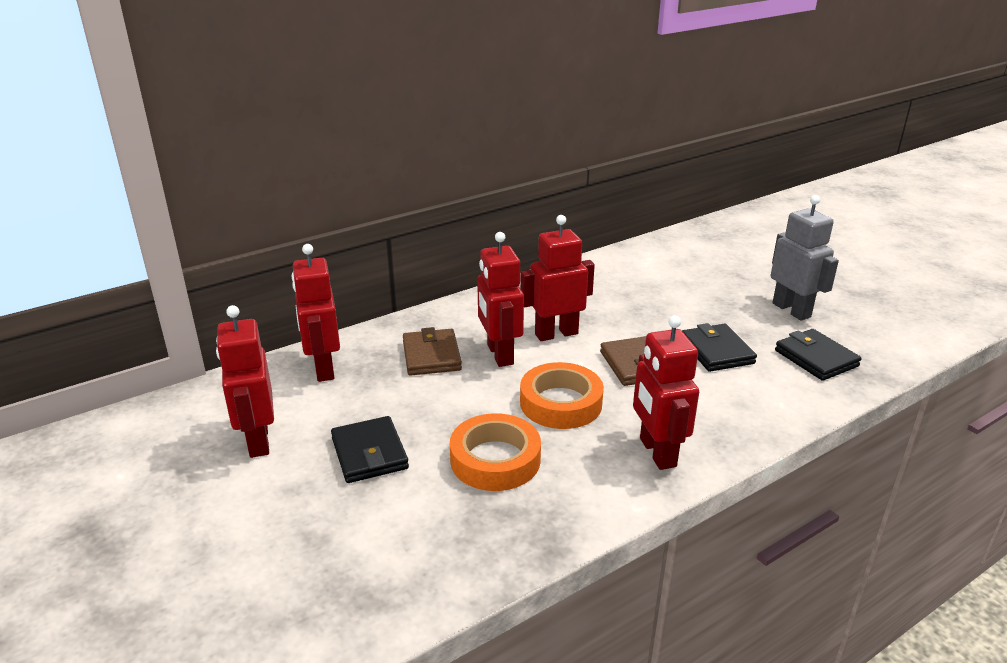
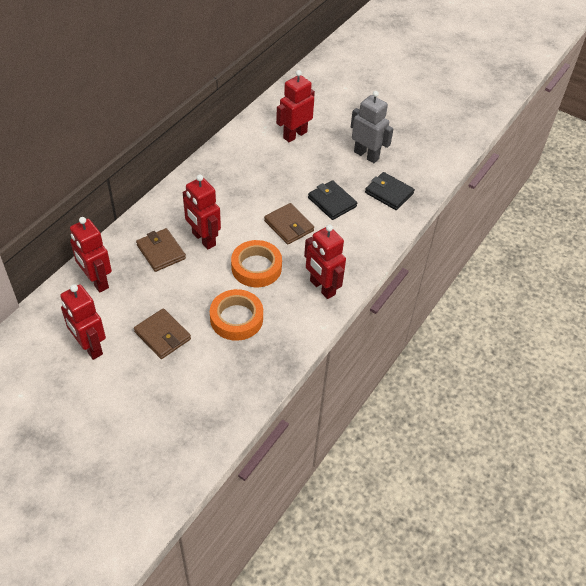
camera: 25 degrees left, 20 degrees up
(369, 453) = (162, 335): black wallet -> brown wallet
(556, 334) = (231, 212): red robot -> red robot (295, 135)

